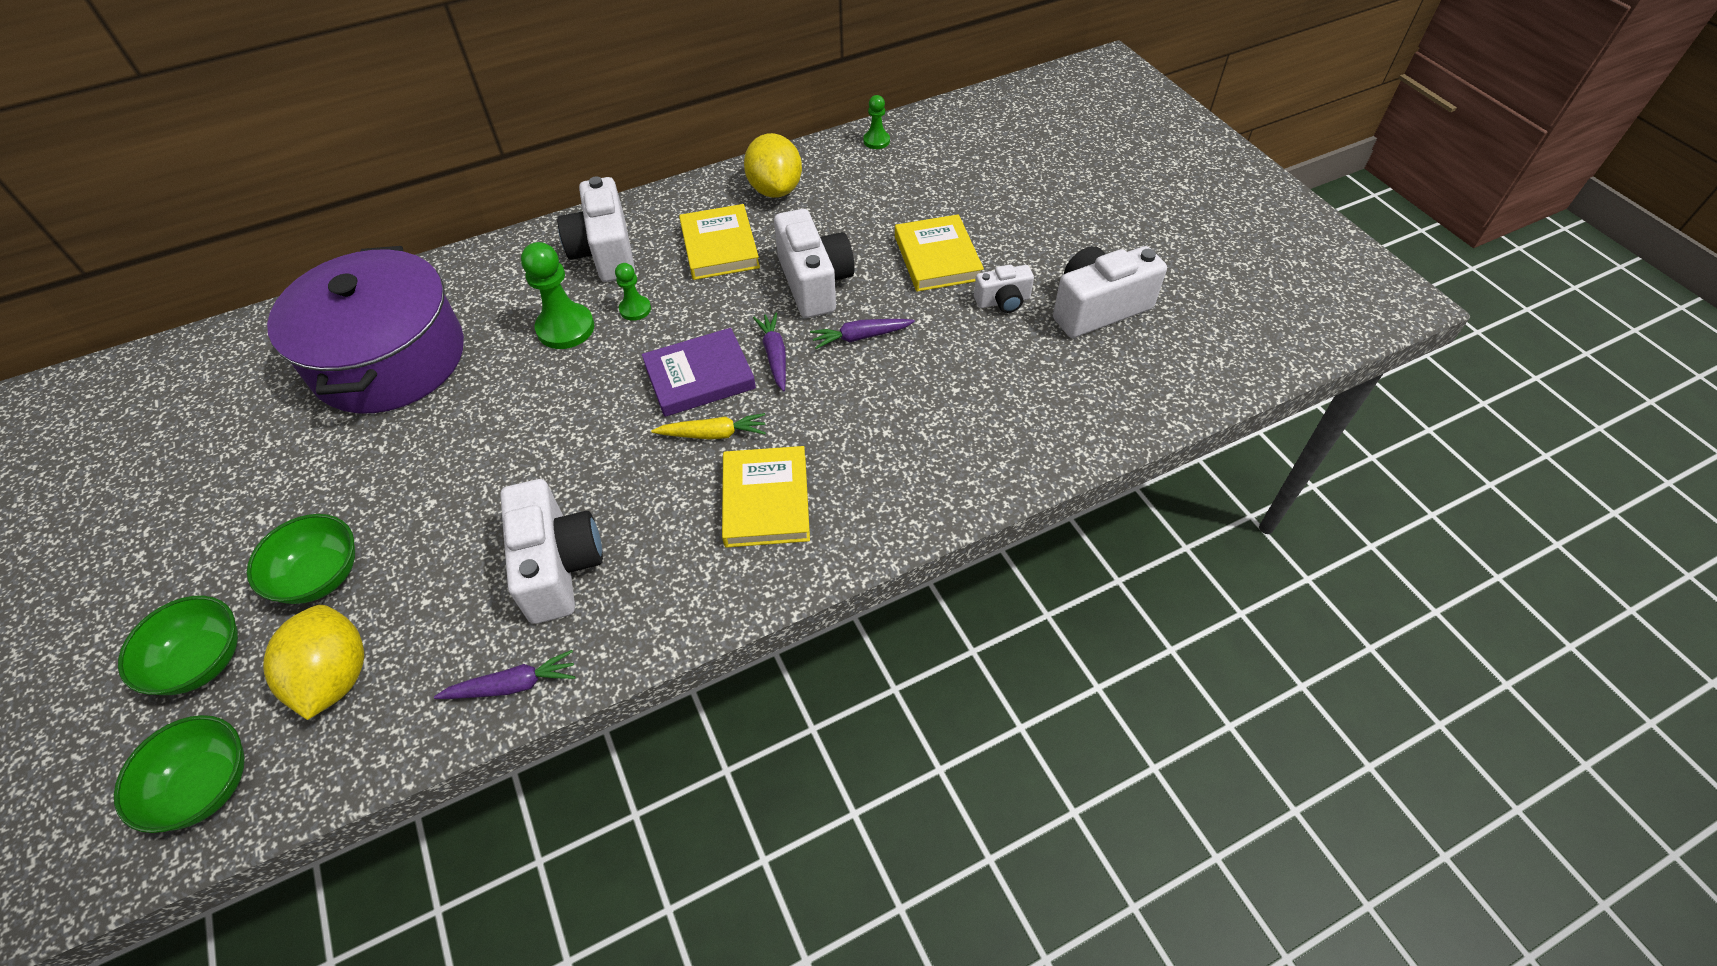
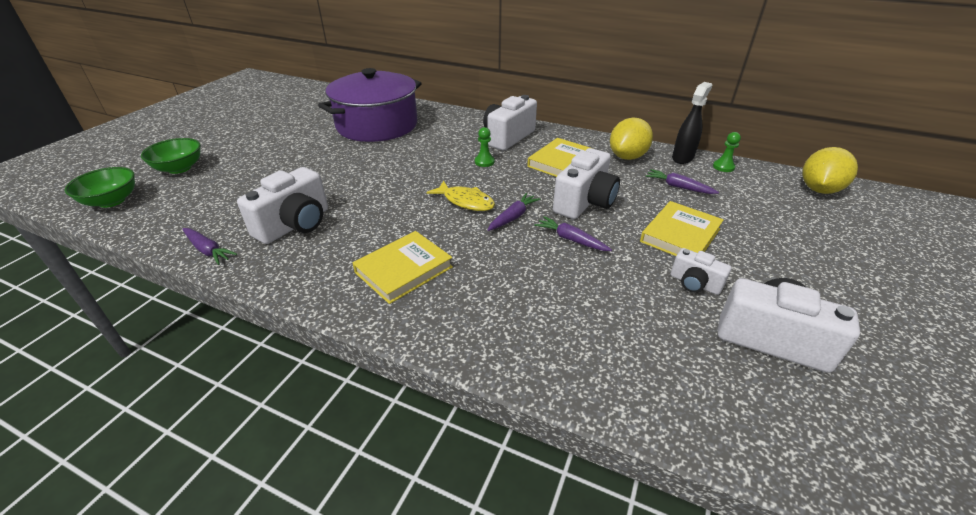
camera: 50 degrees right, 15 degrees down
(320, 576) = (242, 170): green bowl -> none
(335, 677) = (187, 201): yellow lemon -> yellow lemon (819, 190)
(565, 328) = (447, 152): green pawn -> none
(699, 377) = (466, 201): purple book -> yellow fish
(713, 434) = (432, 226): yellow carrot -> none
(828, 153) = (682, 158): none -> black spray bottle
(869, 198) = (678, 187): none -> purple carrot

